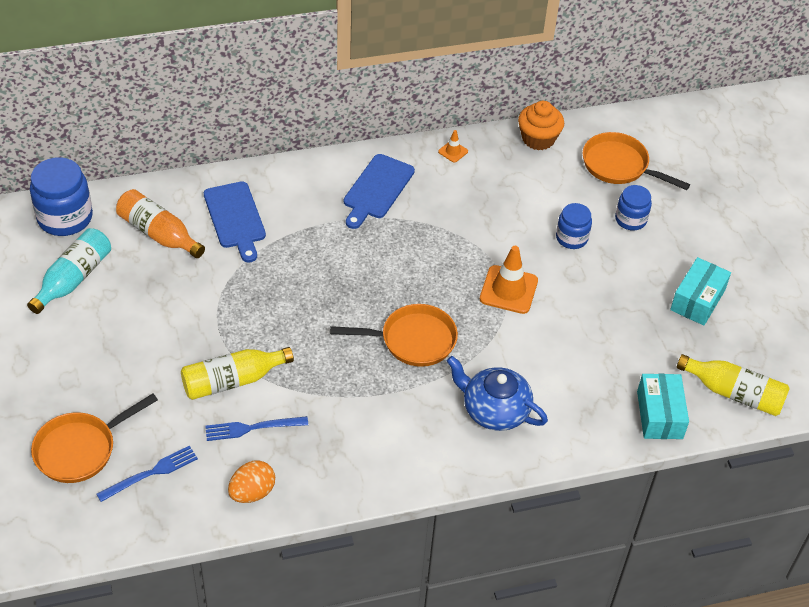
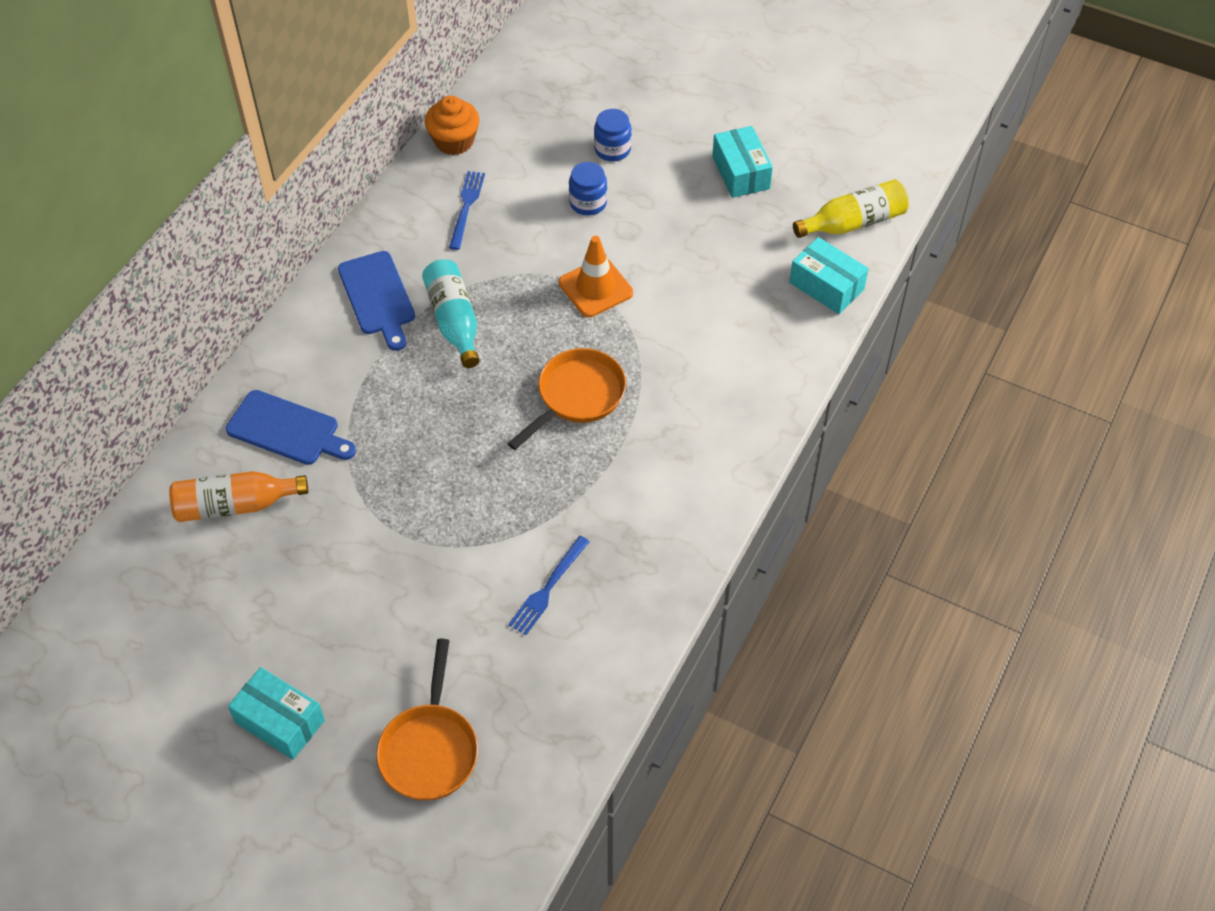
camera: 45 degrees left, 5 degrees up
(33, 362) = (280, 721): none -> turquoise box
(65, 217) = (122, 572): blue jar -> none
(73, 278) = (211, 616): turquoise bottle -> turquoise bottle (454, 321)
(151, 473) = (517, 706): blue fork -> blue fork (466, 207)
(232, 381) = (478, 567): yellow bottle -> none
(252, 492) = (619, 638): orange egg -> none
(453, 151) = (398, 210): orange traffic cone -> none
(494, 410) = (710, 393): blue teapot -> none
(619, 166) = (547, 112): orange pan -> none

